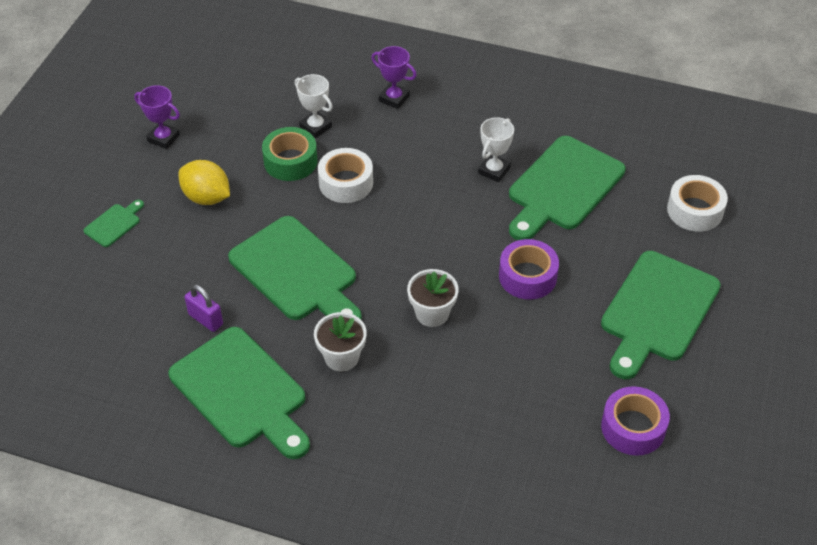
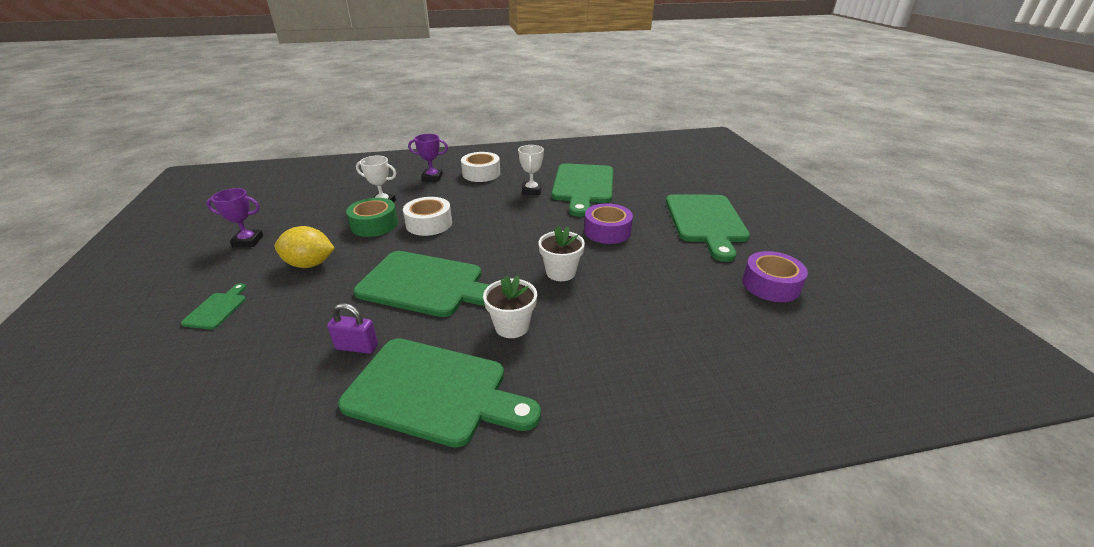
camera: 30 degrees left, 15 degrees down
(695, 210) = (669, 175): white tape -> white tape (481, 173)

